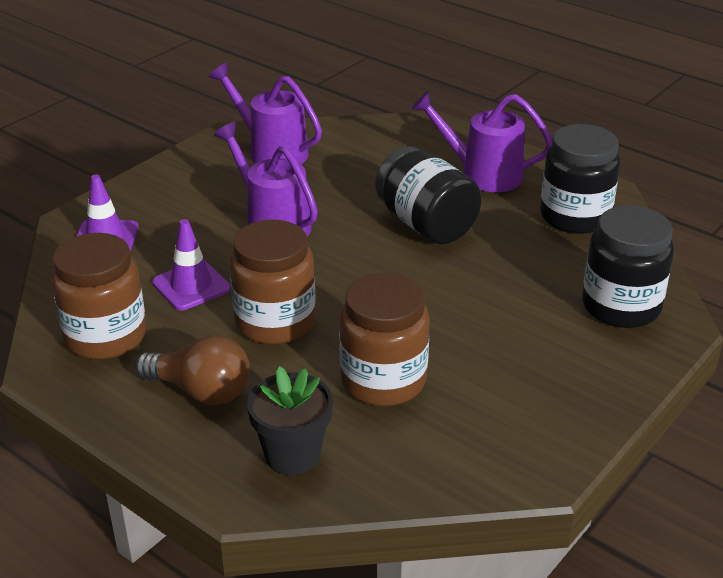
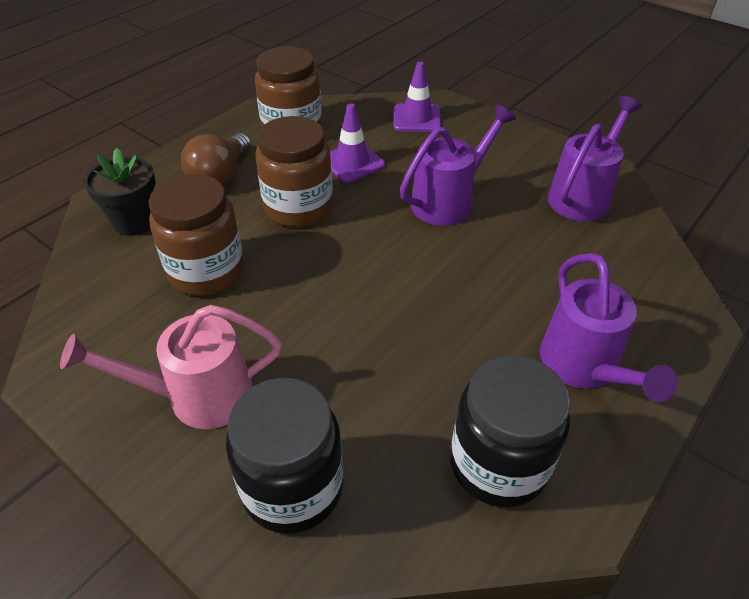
camera: 90 degrees right, 10 degrees up
(426, 224) = (460, 309): black jar -> none
(482, 174) = (584, 368): purple watering can -> purple watering can turned 150 degrees clockwise
(549, 366) = (197, 397): none -> pink watering can

